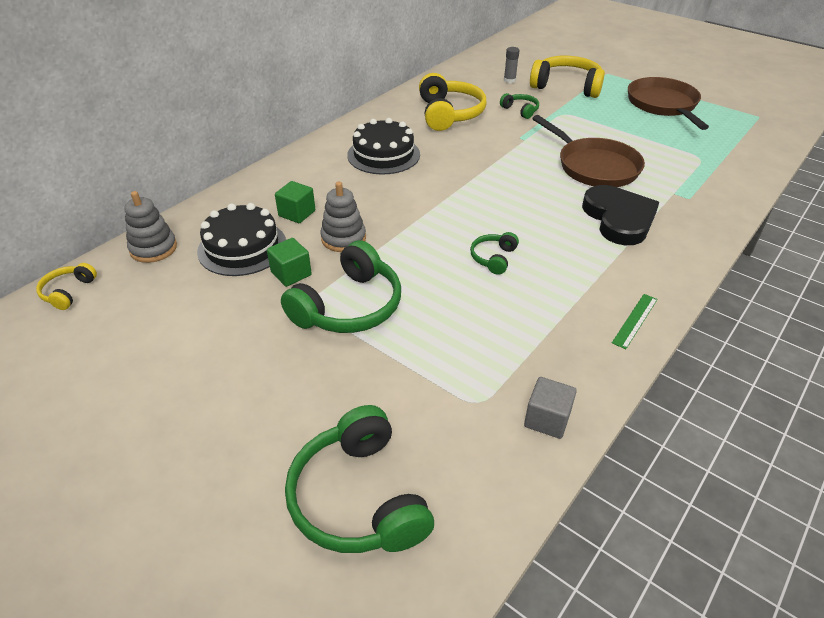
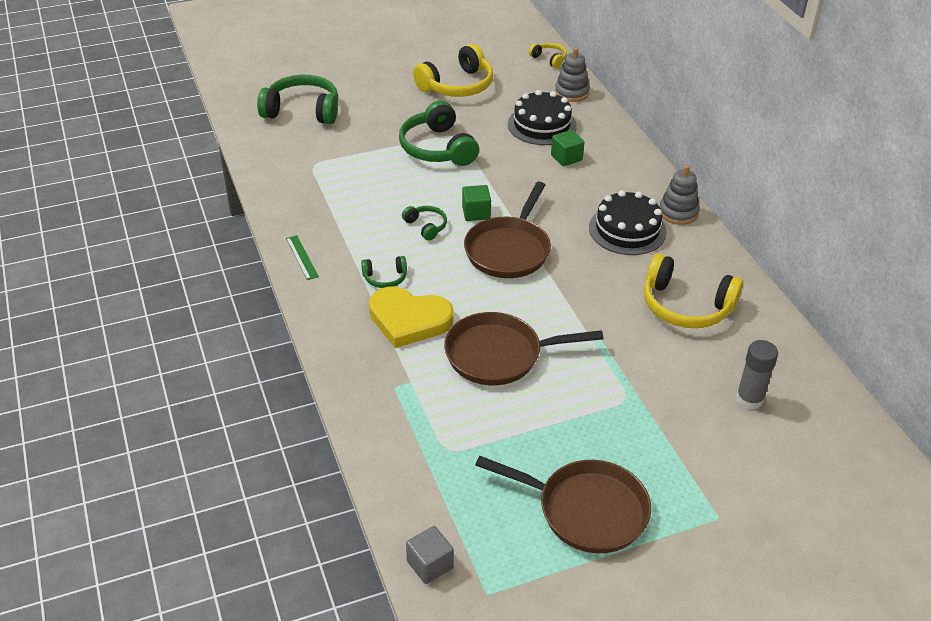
camera: 120 degrees right, 0 degrees up
(291, 273) = (493, 136): green cube -> green cube (476, 213)
(343, 238) = (514, 168): grey stacking toy -> grey stacking toy (678, 212)
(473, 200) = (509, 250): none -> brown pan
(509, 80) = (749, 399): grey glue stick -> grey glue stick, size x1.52
(520, 110) = (658, 366): green headphones -> green headphones (385, 278)
(547, 419) = (277, 182): grey cube -> grey cube (430, 564)
(566, 86) = (699, 445): yellow headphones -> yellow headphones (457, 85)
(619, 218) = (409, 320): black heart -> yellow heart

